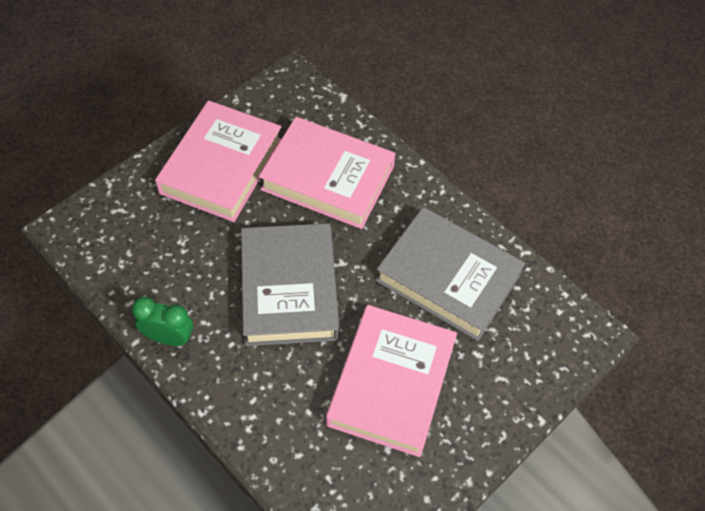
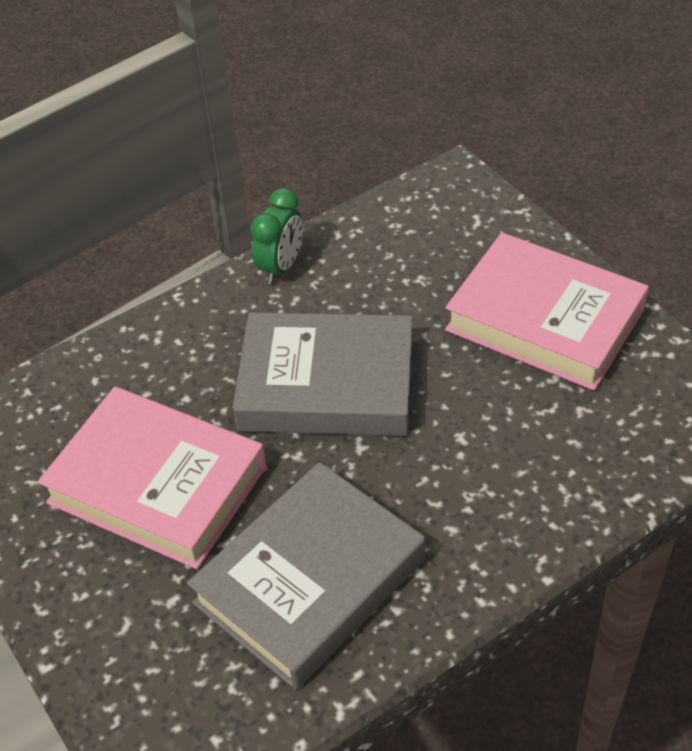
camera: 105 degrees right, 10 degrees down
(328, 178) = (517, 443): pink book -> none

